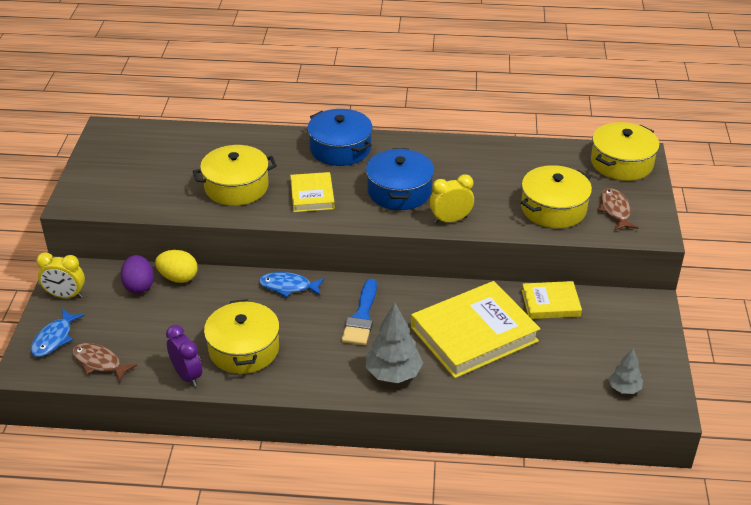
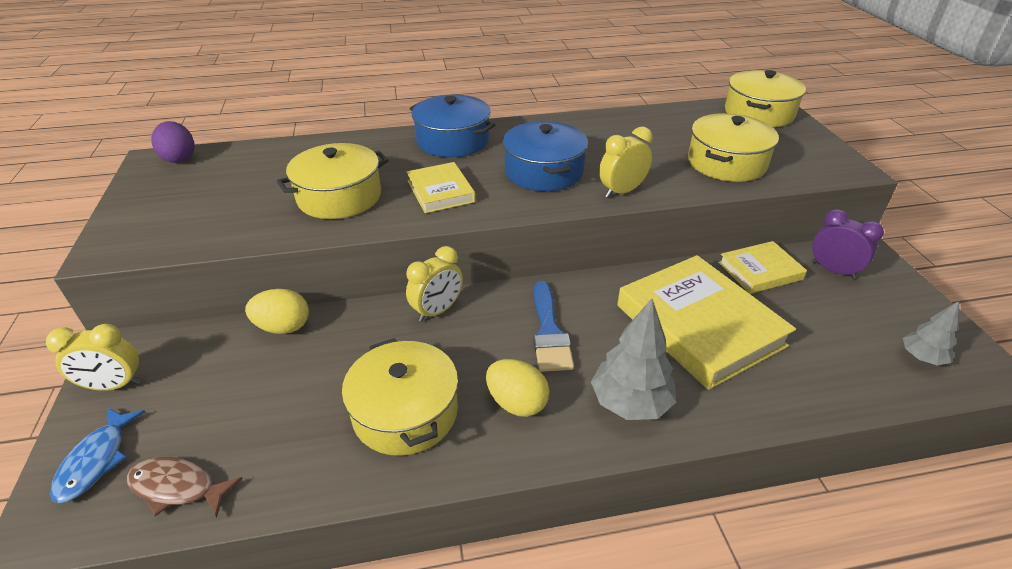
camera: 15 degrees left, 0 degrees up
(139, 286) = (228, 349): purple egg -> purple egg (179, 158)
(187, 375) = (329, 477): purple clock -> purple clock (833, 270)
(288, 286) = (437, 311): blue fish -> yellow clock
(318, 358) = (517, 403): none -> yellow egg
(474, 334) = (699, 325): yellow book -> yellow book turned 75 degrees counterclockwise
(615, 210) = (791, 154): brown fish -> none

